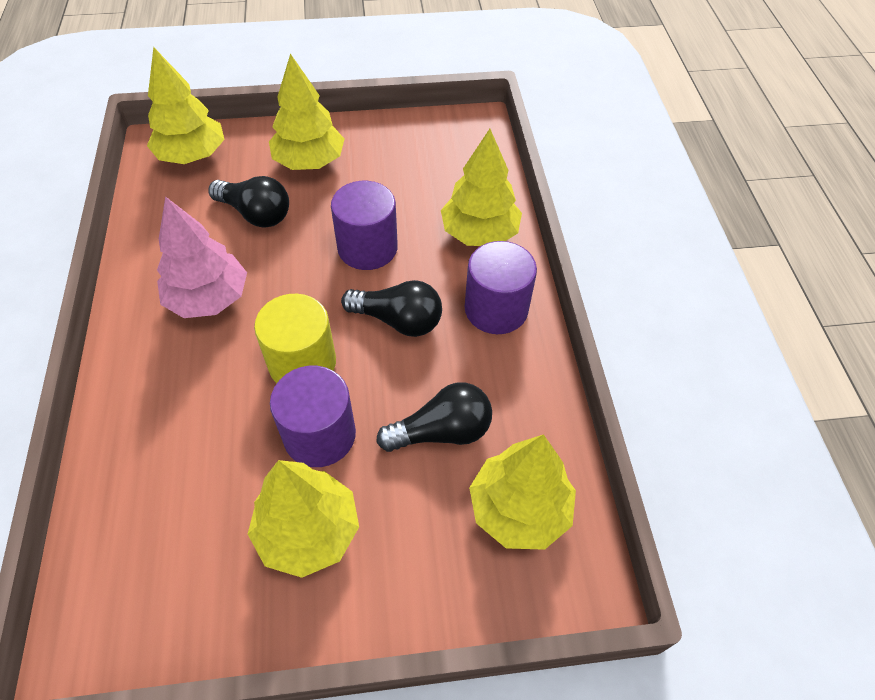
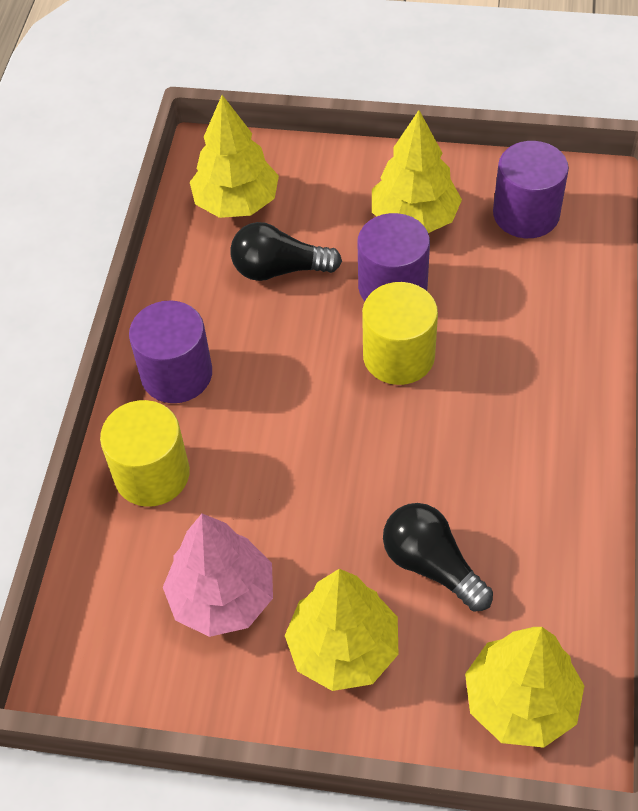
camera: 160 degrees left, 0 degrees up
(209, 299) = (496, 450): pink tree -> pink tree (222, 597)
(367, 248) = (296, 481): purple cylinder -> purple cylinder (526, 214)
(398, 320) = (287, 382): black light bulb -> none
(479, 233) = (152, 474): yellow tree -> yellow cylinder

